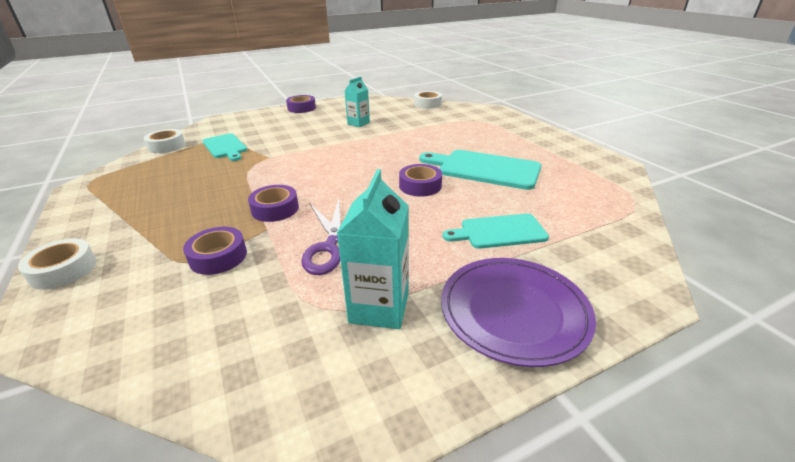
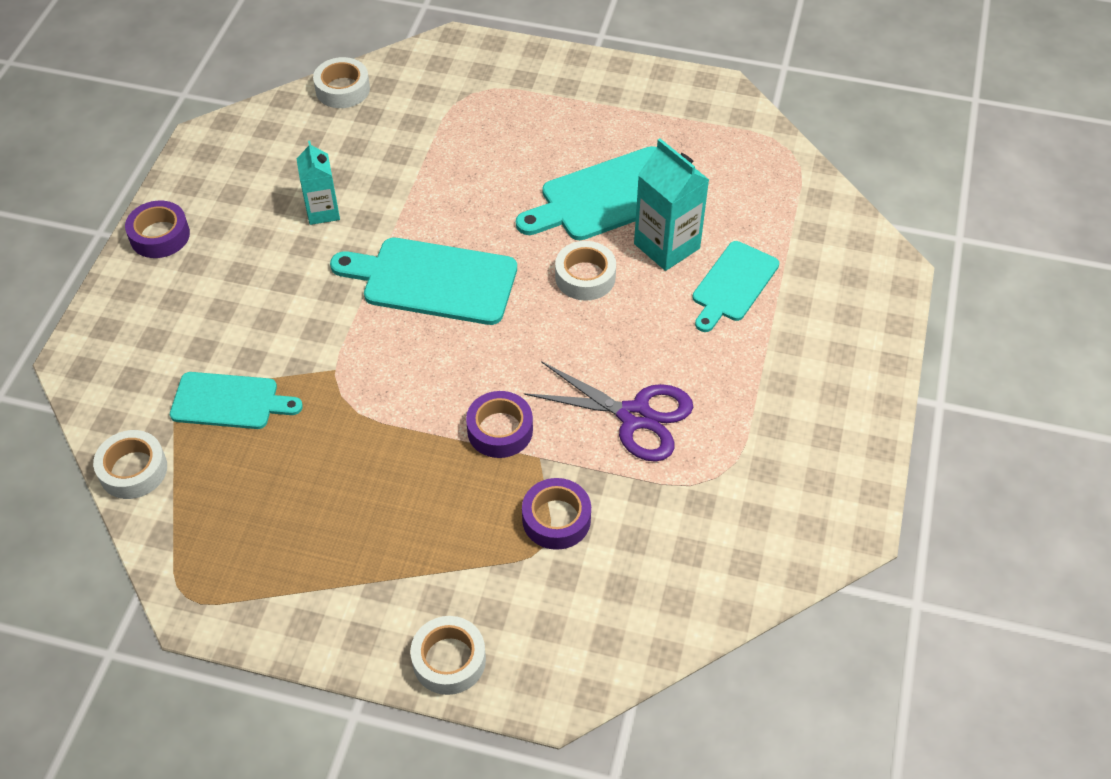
camera: 50 degrees left, 20 degrees up
(355, 155) = (433, 281): none -> turquoise cutting board
(379, 307) = (752, 439): turquoise carton -> turquoise carton (666, 246)
(420, 186) = (585, 277): purple tape -> white tape
(514, 311) = (835, 361): purple plate -> none

